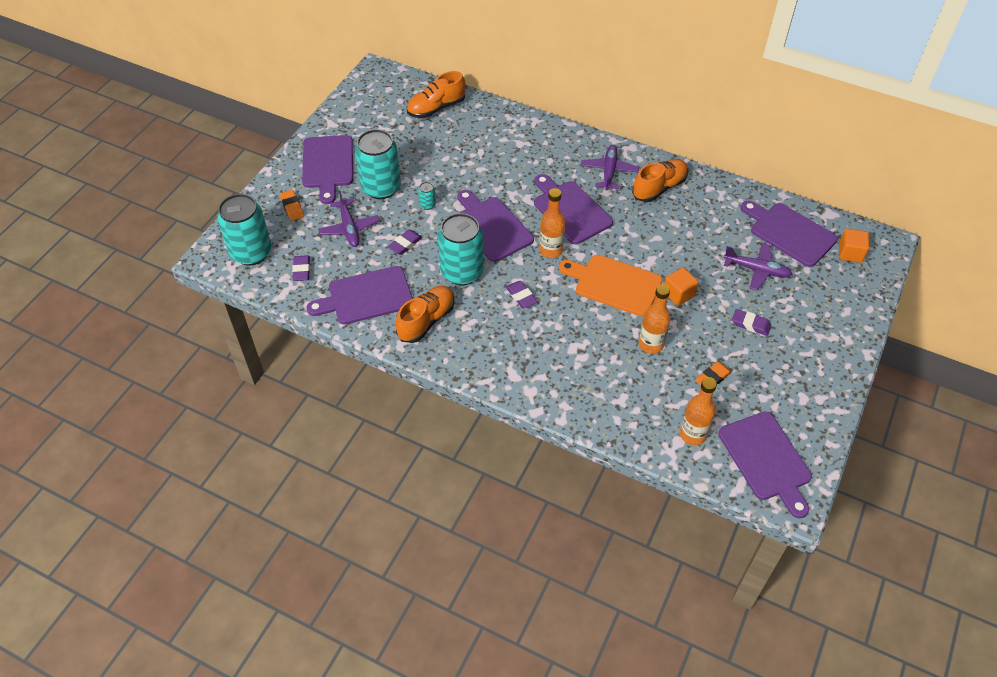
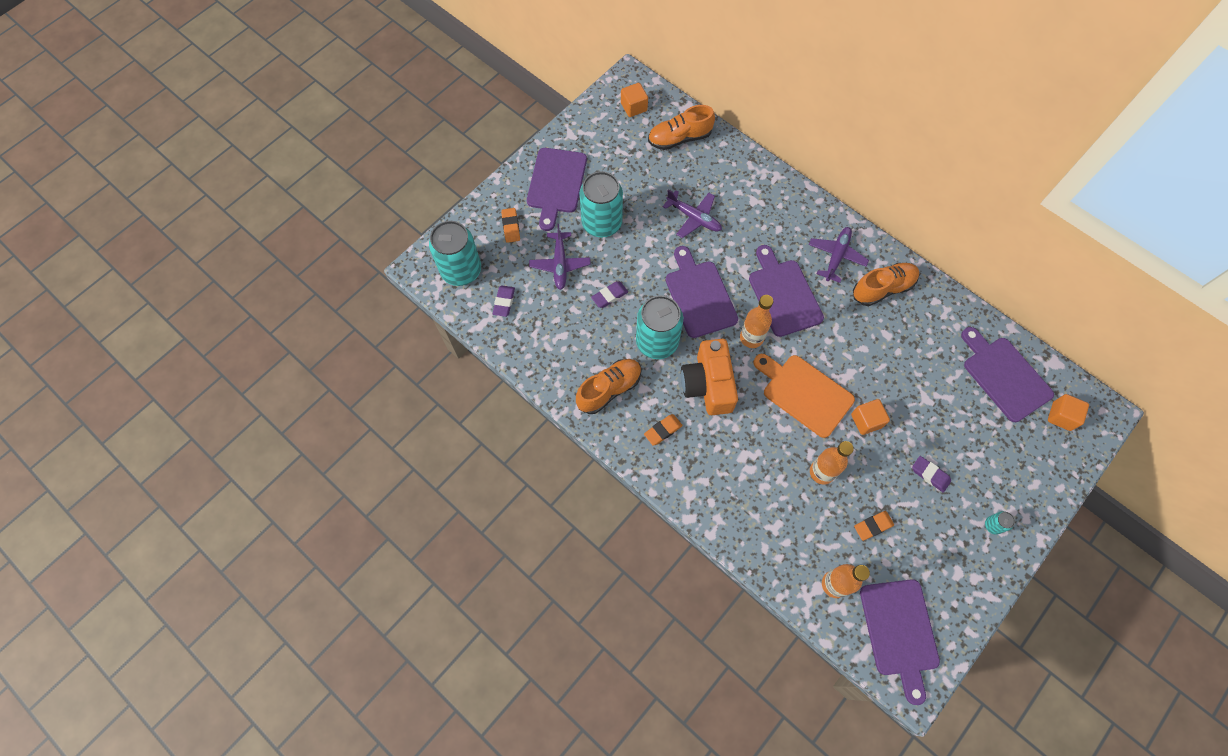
camera: 15 degrees right, 15 degrees up
(366, 296) = (558, 348): purple cutting board -> none
(386, 92) = (634, 107): none -> orange cube
(427, 205) = (642, 254): turquoise can -> turquoise can (993, 525)
(489, 343) = (663, 430): none -> orange eraser
(521, 296) = (708, 384): purple eraser -> orange camera
(757, 270) = (956, 412): purple plane -> purple plane (694, 218)

